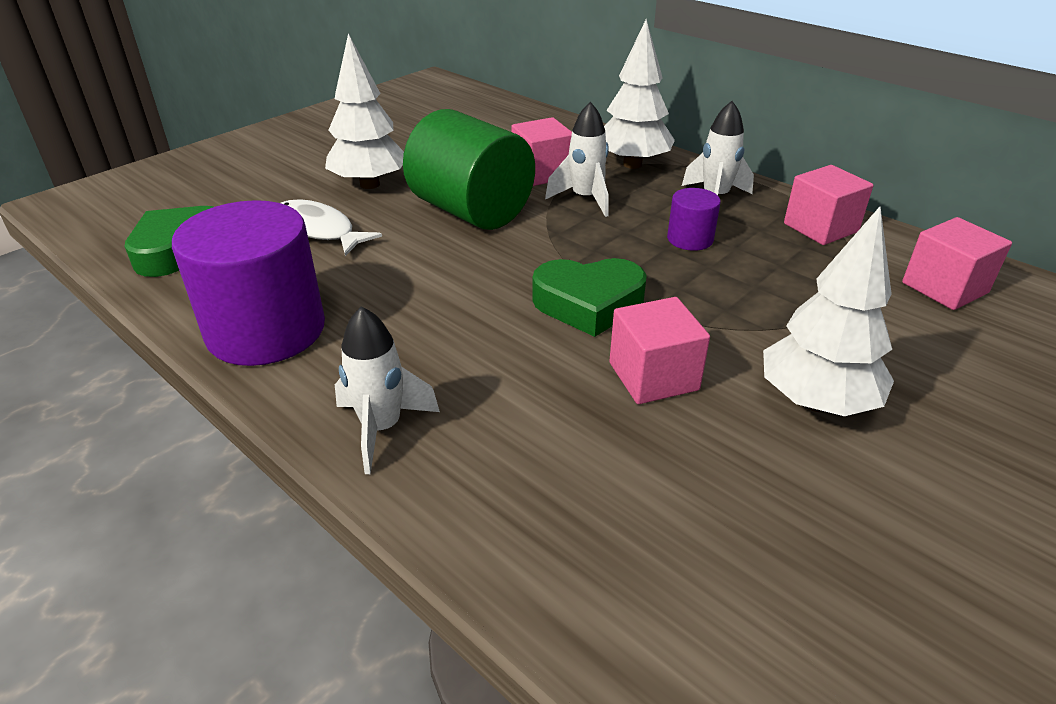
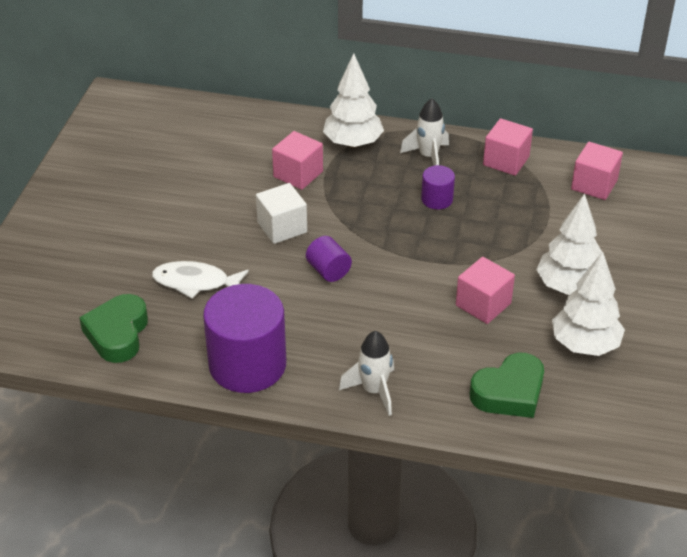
camera: 30 degrees left, 5 degrees up
(369, 184) = (186, 229): white tree -> white tree (584, 345)
(471, 211) = (282, 227): green cylinder -> white cube
(478, 267) = (328, 271): none -> purple cylinder
(585, 199) = (347, 188): white rocket -> none
(589, 304) = (415, 271): green heart -> green heart (509, 392)

